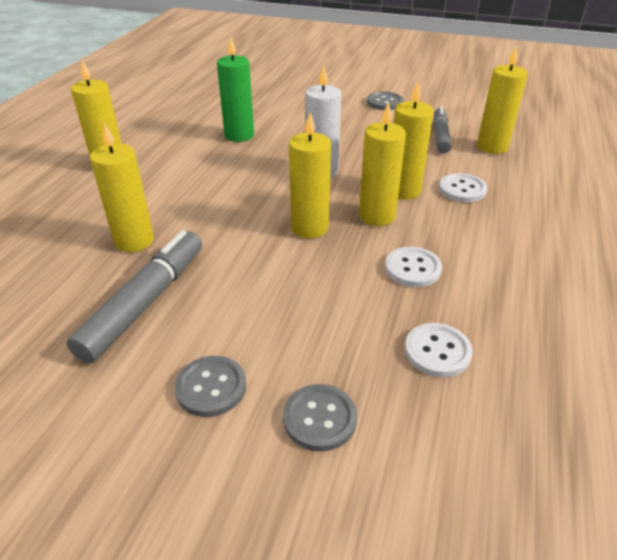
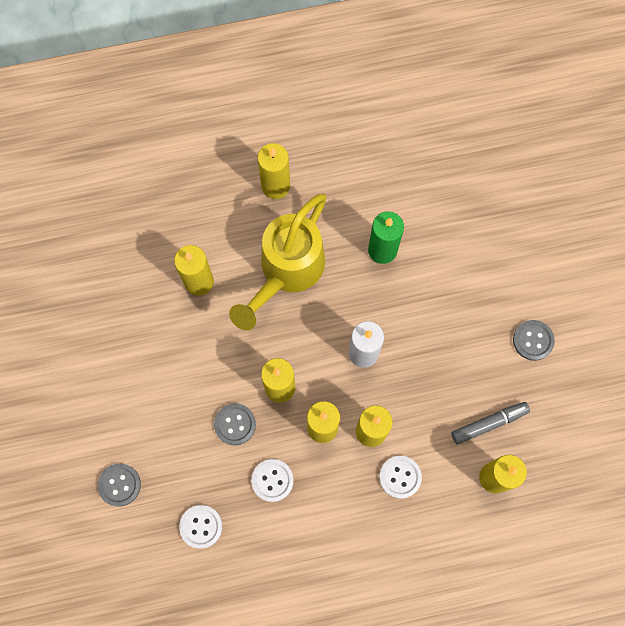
camera: 60 degrees right, 35 degrees up
(145, 303) = (149, 335): grey marker -> none
(196, 185) = (286, 272): none -> yellow watering can
(211, 387) = (110, 417): grey button -> grey button (235, 424)

